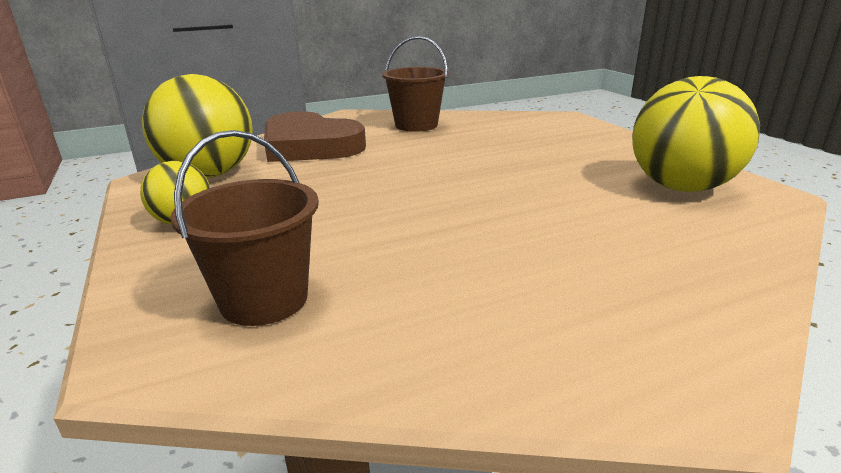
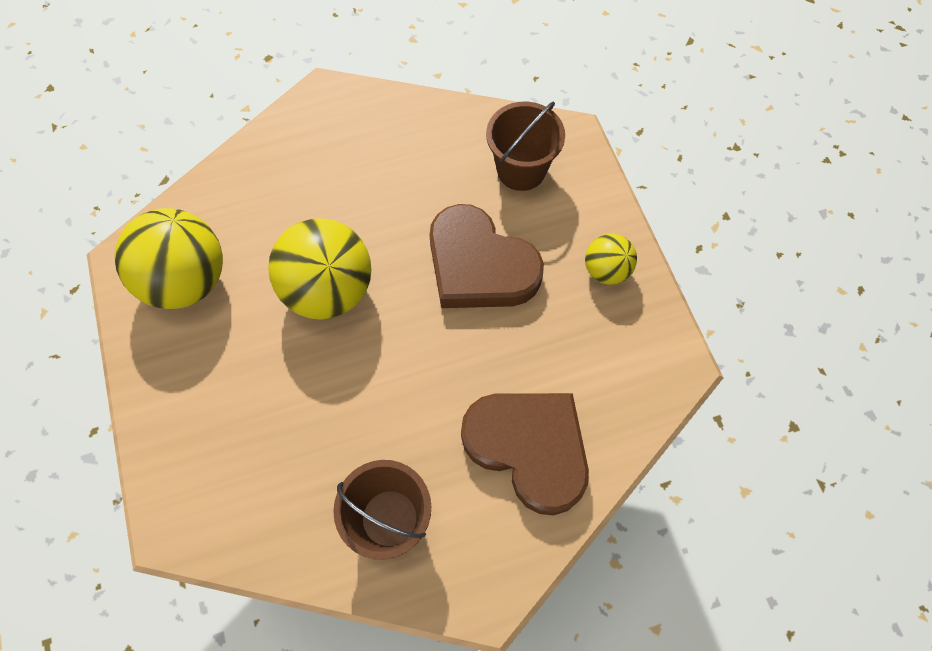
camera: 175 degrees left, 40 degrees up
(209, 175) = (620, 369): yellow ball -> yellow ball (329, 290)
(344, 215) = (479, 265): none -> brown heart

